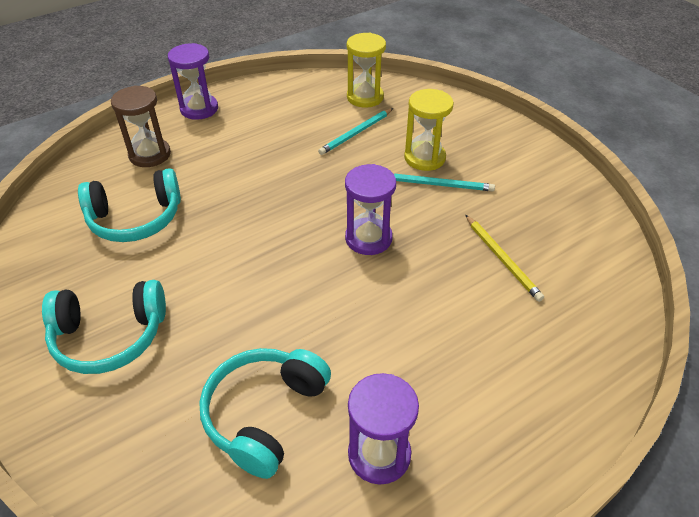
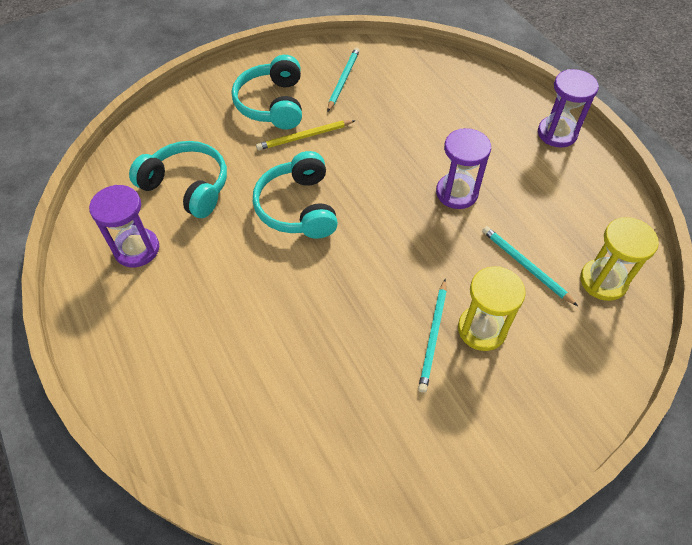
camera: 95 degrees right, 10 degrees up
(78, 265) = (343, 80): none -> turquoise pencil
(136, 218) = (392, 104): turquoise headphones -> turquoise headphones (298, 207)
(150, 155) = (478, 105): brown hourglass -> none
(368, 238) = (354, 262): purple hourglass -> purple hourglass (456, 193)
(502, 259) = (312, 376): yellow pencil -> yellow pencil (304, 137)

